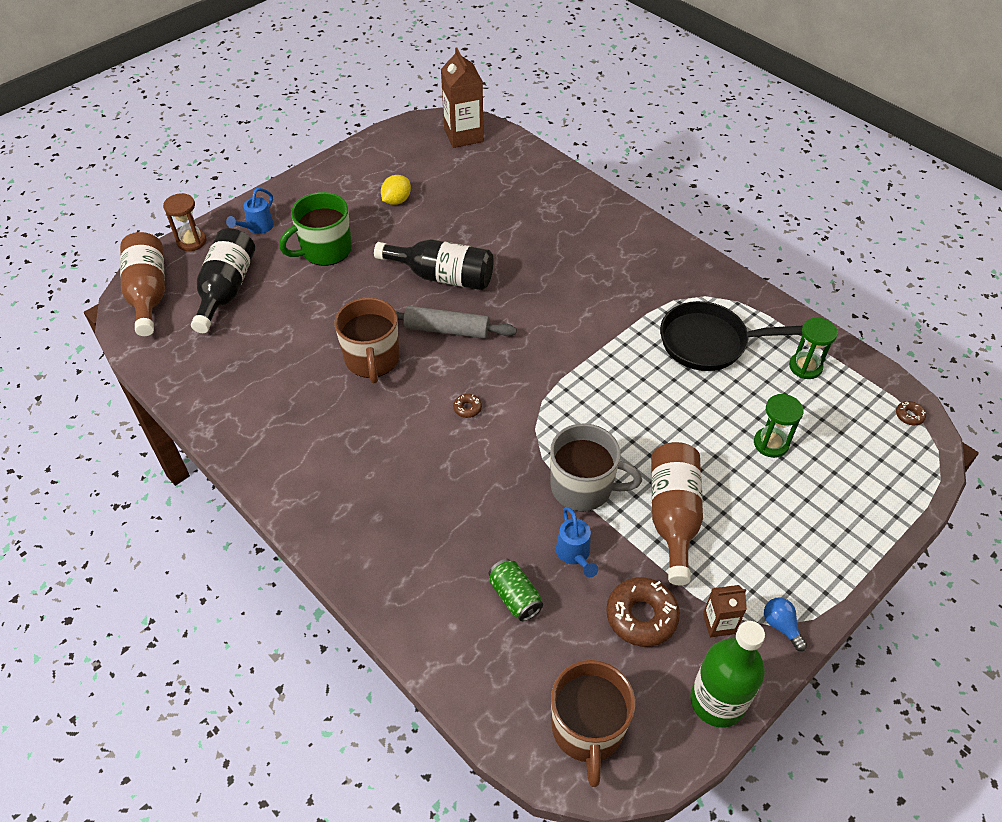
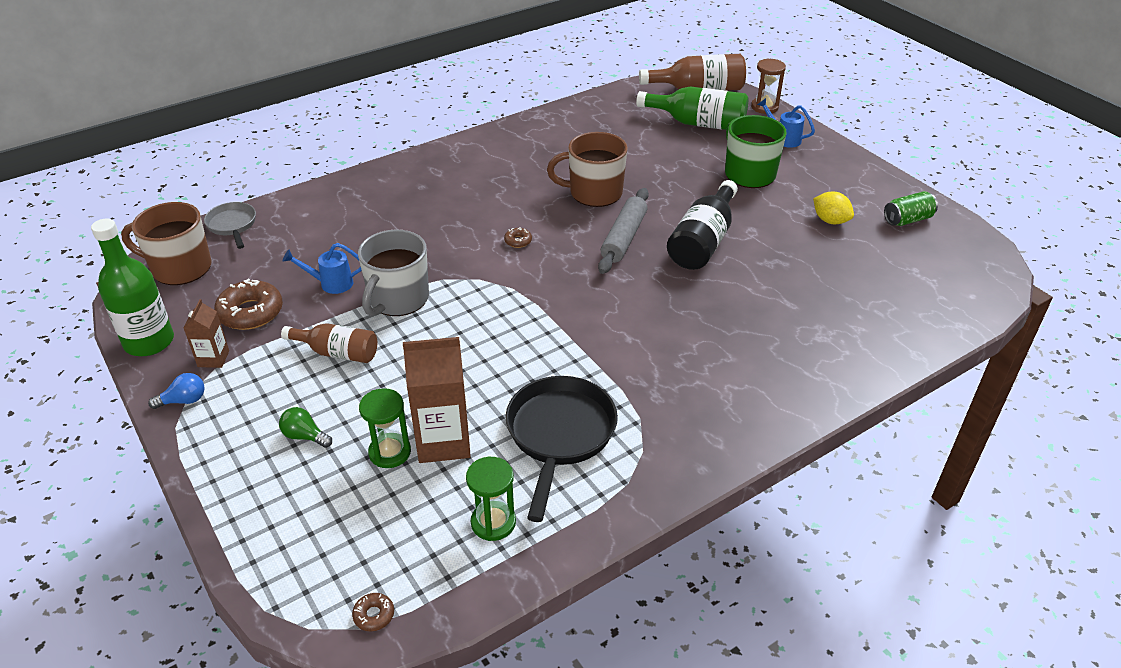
camera: 100 degrees right, 10 degrees down
(226, 289) = (698, 123): black bottle -> green bottle
(463, 135) = (966, 280): brown carton -> brown carton (443, 441)
(490, 704) = (232, 225): none -> grey pan
(515, 596) = (311, 246): green can -> green can (907, 220)
(673, 516) = (337, 353): brown bottle -> brown bottle, size x0.65
(780, 508) = (305, 436): none -> green light bulb

